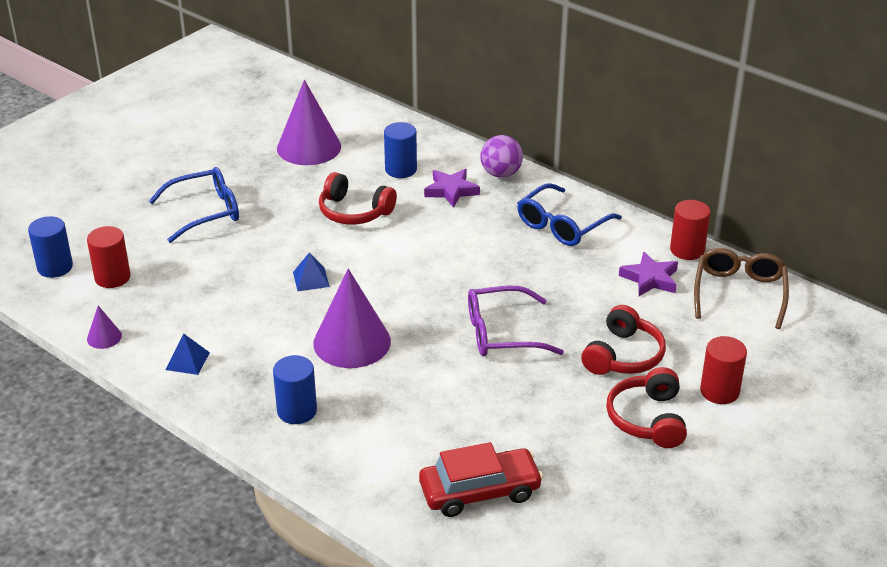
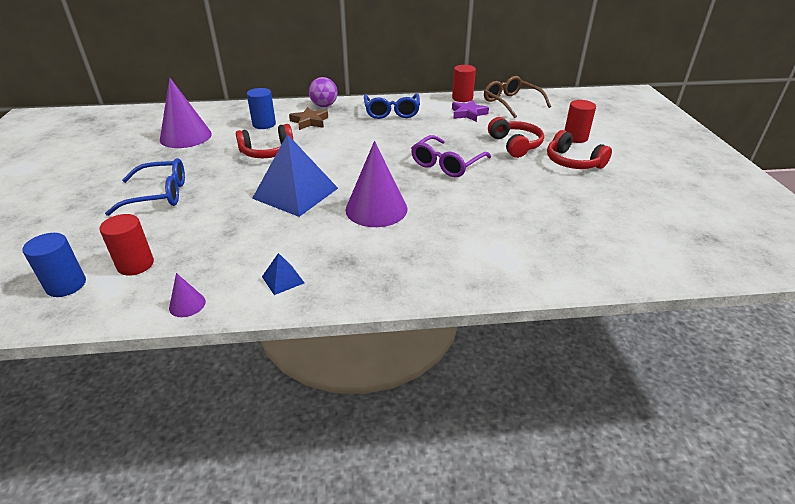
camera: 45 degrees left, 0 degrees up
(204, 212) = (158, 195): blue glasses -> blue glasses turned 60 degrees clockwise
(297, 411) = (407, 261): blue cylinder -> none
(311, 279) = (295, 193): blue pyramid -> blue pyramid, size x2.33
(451, 191) = (309, 121): purple star -> brown star
(479, 491) = (573, 235): red car -> none

